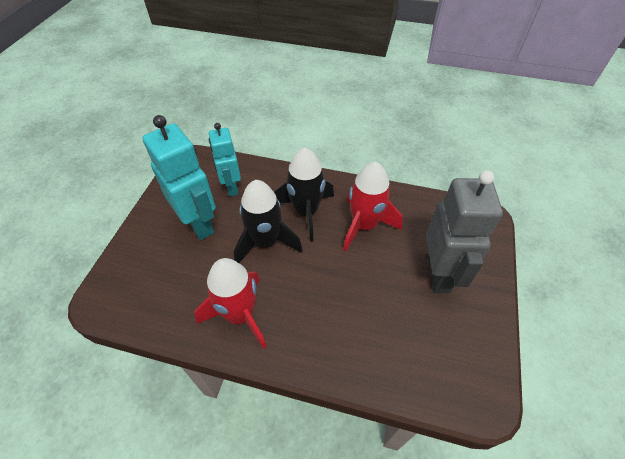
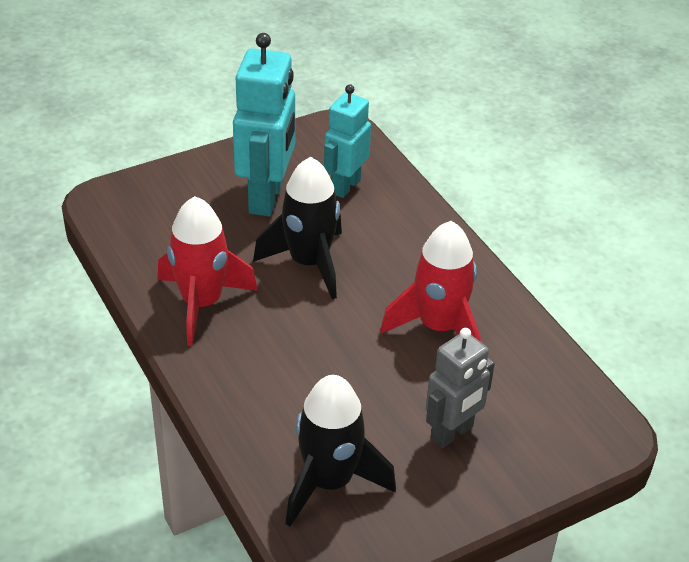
camera: 45 degrees right, 10 degrees down
(306, 212) = (391, 267): black rocket -> black rocket (330, 482)
(438, 274) = (452, 433): grey robot -> grey robot, size x0.65

